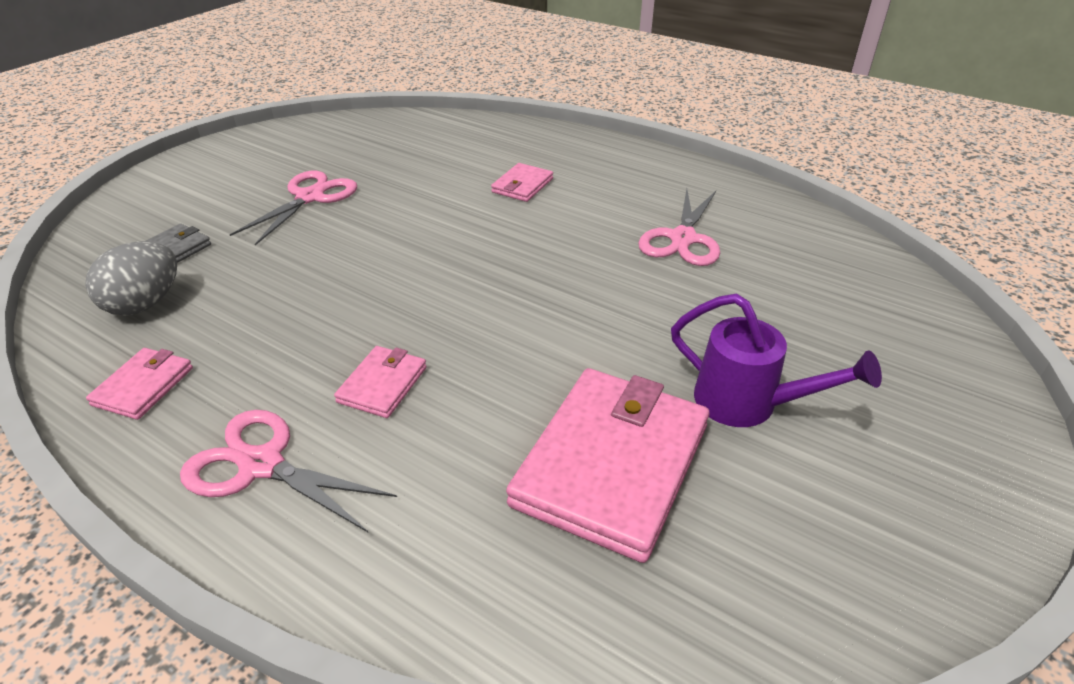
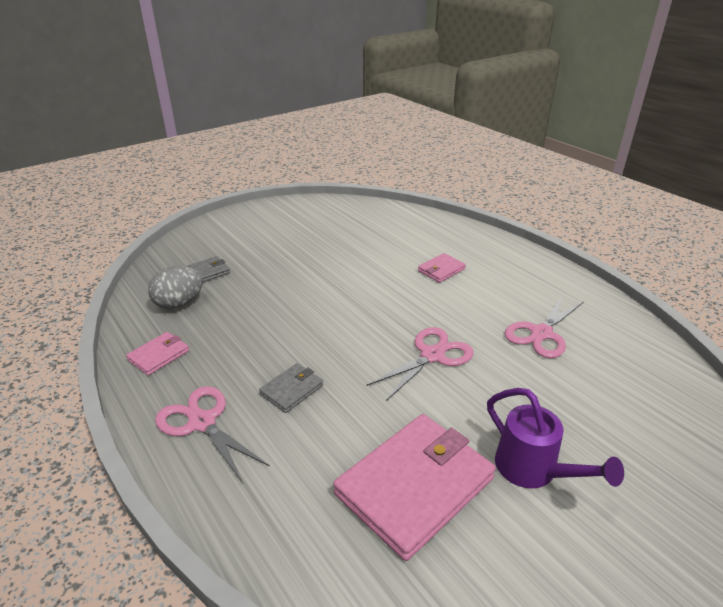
camera: 20 degrees right, 5 degrees down
(310, 197) = (299, 252): pink scissors -> pink scissors (432, 355)
(382, 384) = (292, 390): pink wallet -> grey wallet

